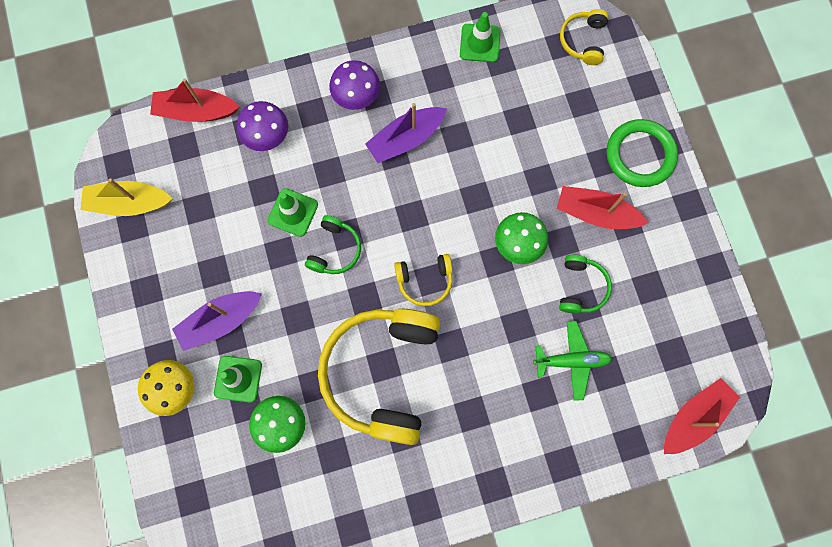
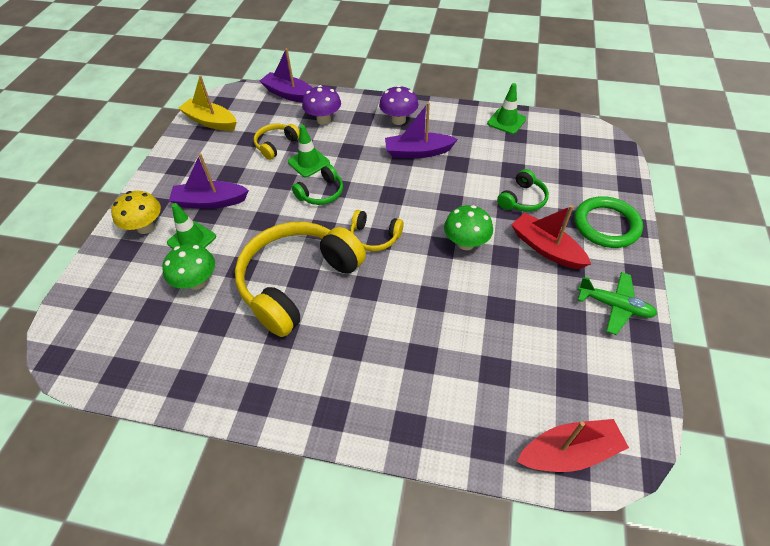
camera: 30 degrees right, 25 degrees down
(196, 111) = (289, 94): red boat -> purple boat
(571, 361) = (465, 345): green plane -> green plane (614, 306)
(581, 287) = (505, 294): green headphones -> green headphones (522, 199)
(583, 41) = (589, 144): yellow headphones -> yellow headphones (276, 145)

